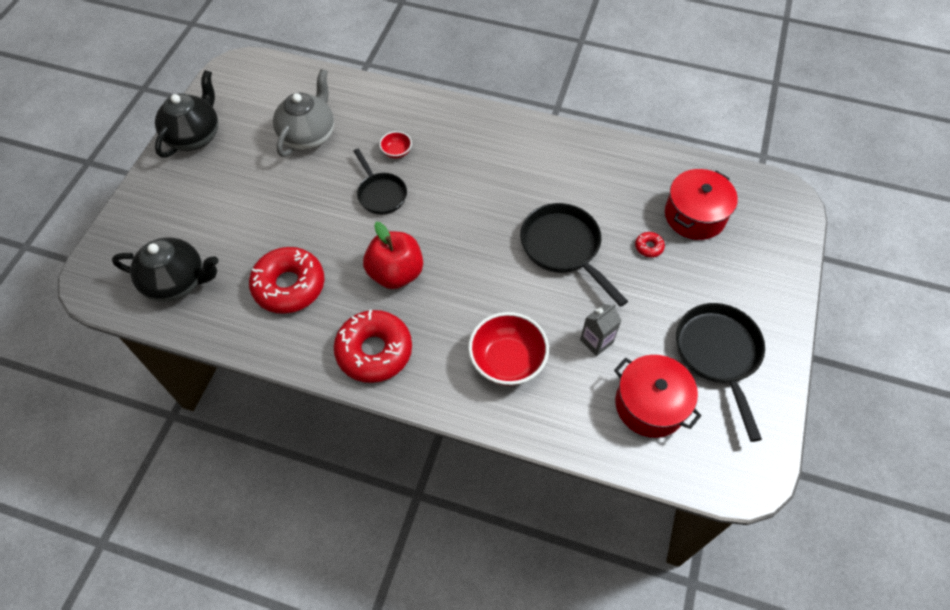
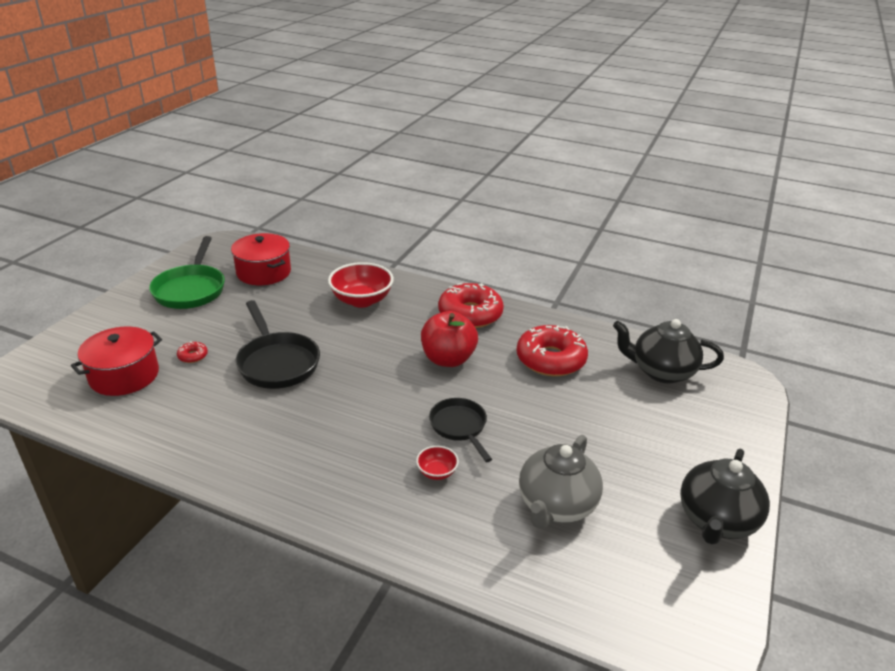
camera: 175 degrees left, 25 degrees down
(596, 341) = (283, 304): grey carton -> none
(718, 354) = (191, 289): black pan -> green pan

